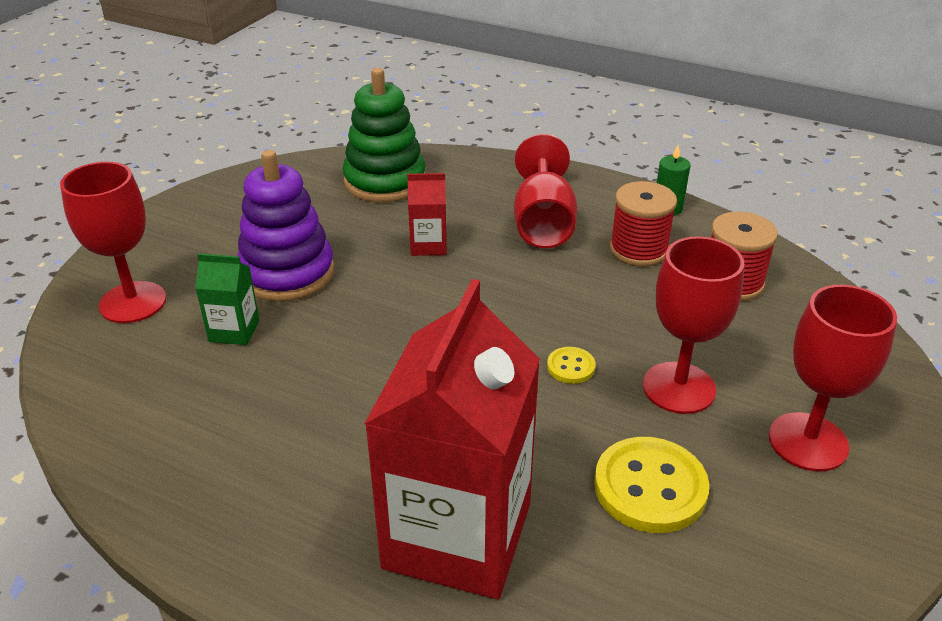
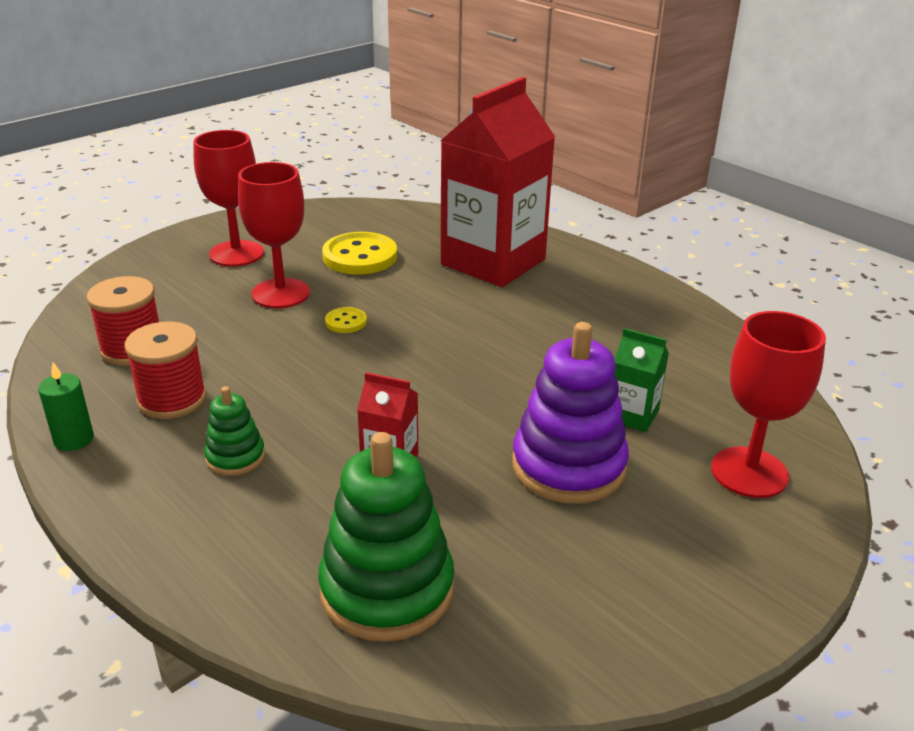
camera: 160 degrees left, 5 degrees down
(543, 223) = (235, 457): red goblet -> green stacking toy

